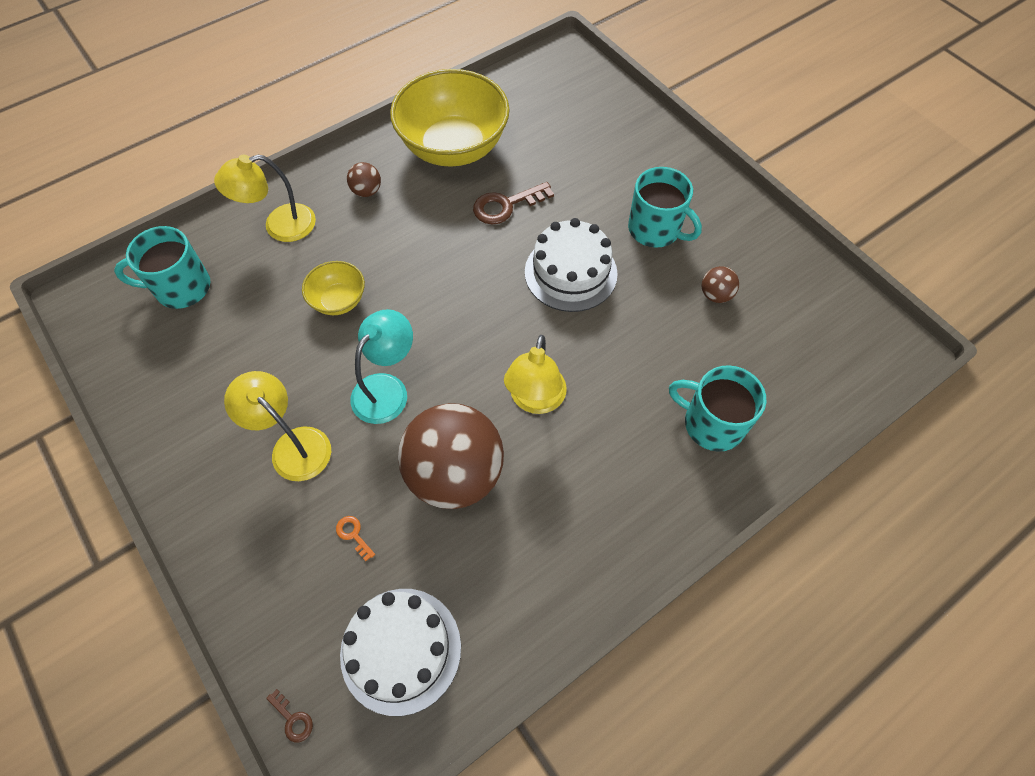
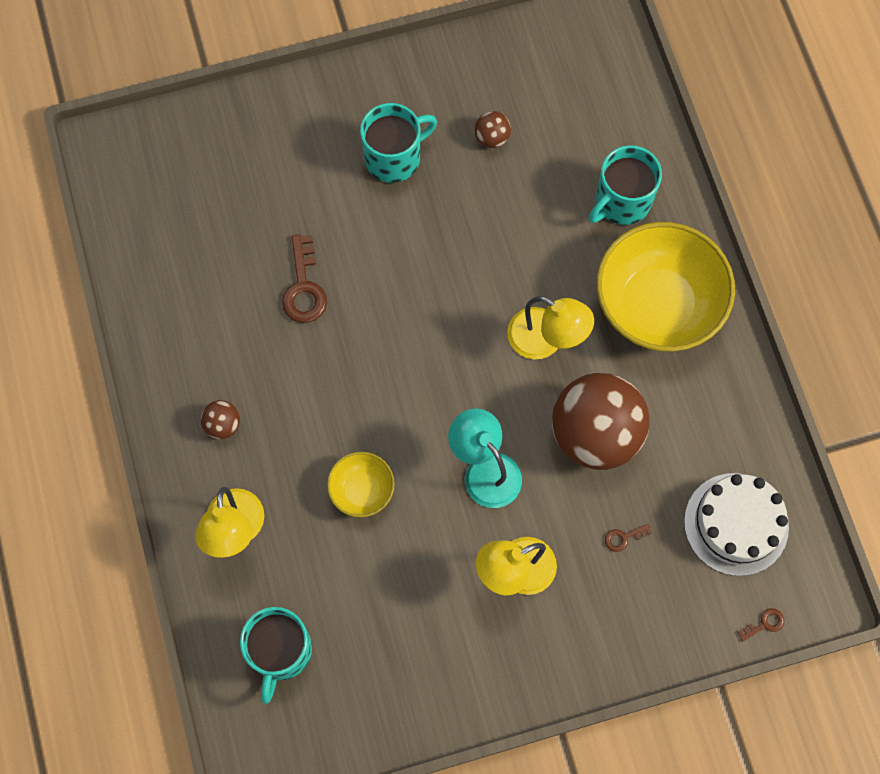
camera: 70 degrees left, 10 degrees up
(353, 535) = (623, 538): orange key -> brown key
(453, 147) = (197, 314): yellow bowl -> yellow bowl (657, 305)
(570, 273) = (415, 256): white cake -> none

